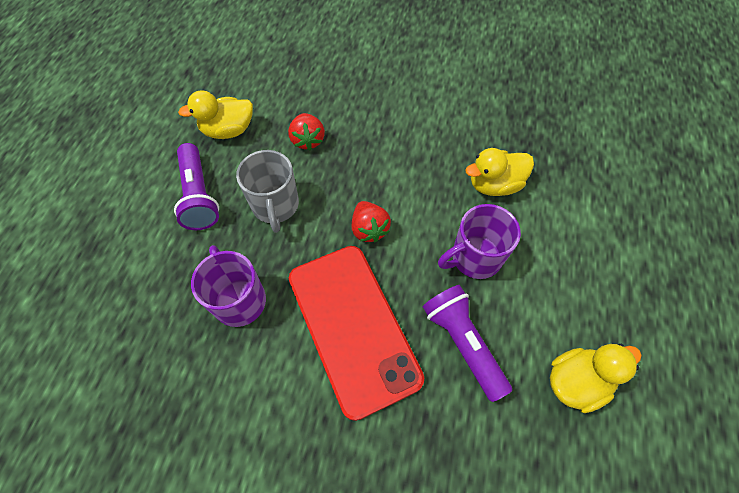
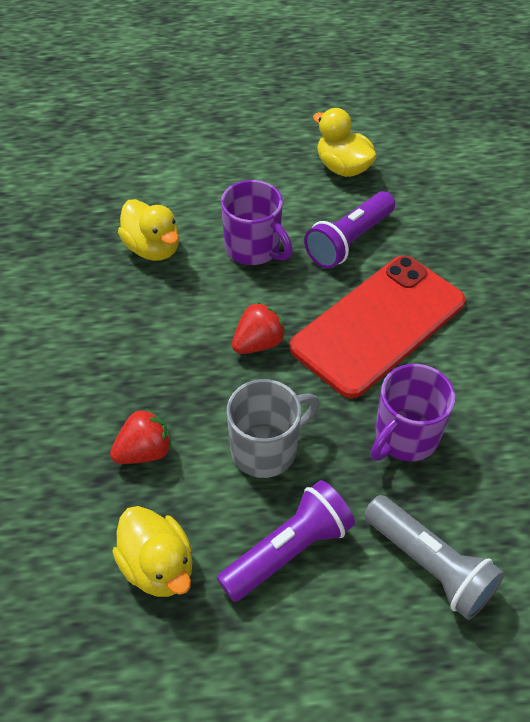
camera: 110 degrees left, 10 degrees down
(140, 272) = (430, 565): none -> grey flashlight

